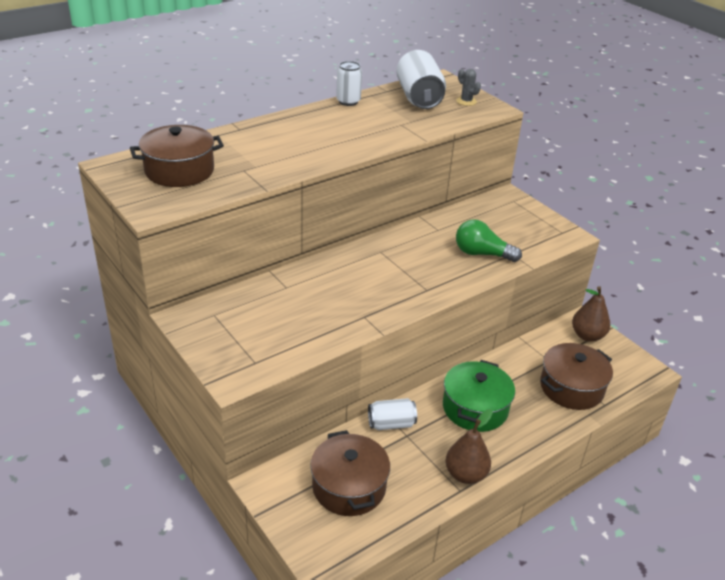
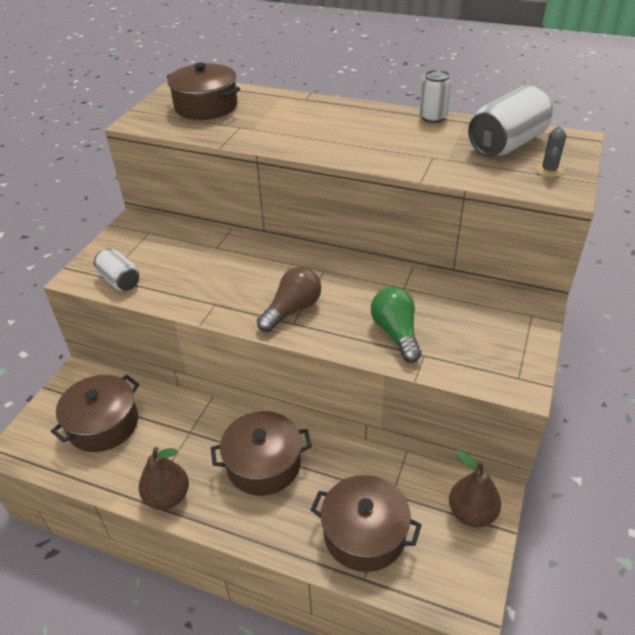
camera: 60 degrees right, 5 degrees up
(391, 424) = (196, 415): white can -> white can (120, 280)
(412, 284) = (292, 310): none -> brown light bulb
(475, 408) = (263, 464): green pot -> brown pot

